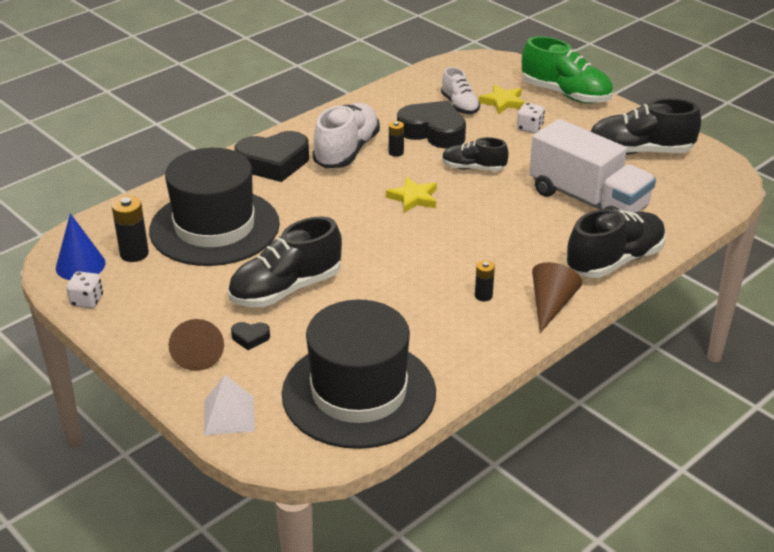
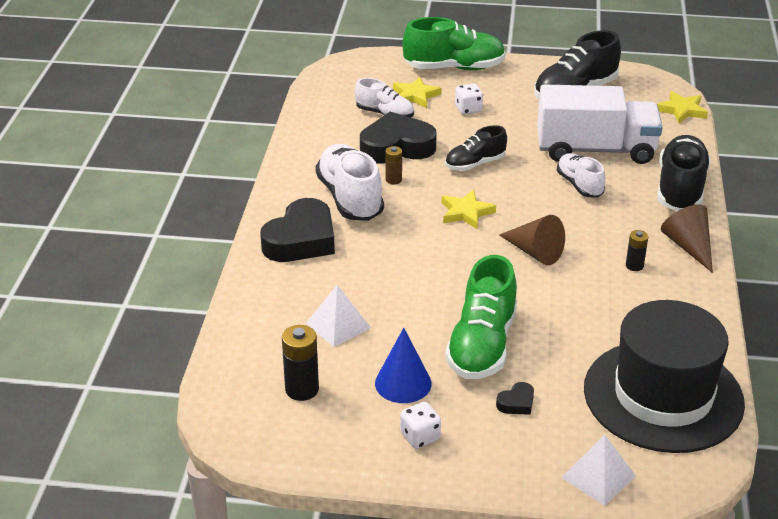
camera: 40 degrees left, 0 degrees up
(80, 265) = (267, 429): blue cone -> blue cone (403, 383)
(87, 301) = (326, 457): white dice -> white dice (420, 437)
(198, 352) = (494, 441): brown cone -> brown cone (534, 252)
(214, 227) = (338, 325): black hat -> white pyramid
(286, 289) = (482, 345): black shoe -> green shoe
(396, 152) = (393, 180): black battery -> brown battery
(532, 219) = (579, 185): none -> white shoe
(716, 204) = (682, 110): none -> yellow star

